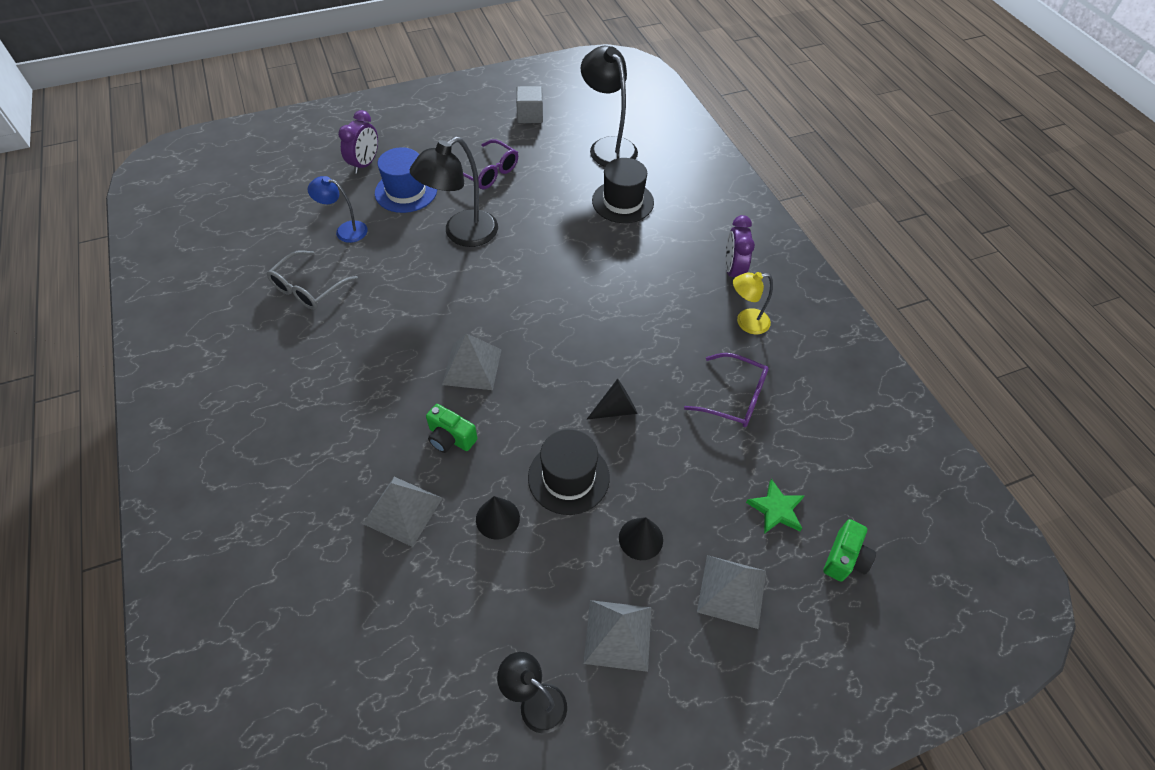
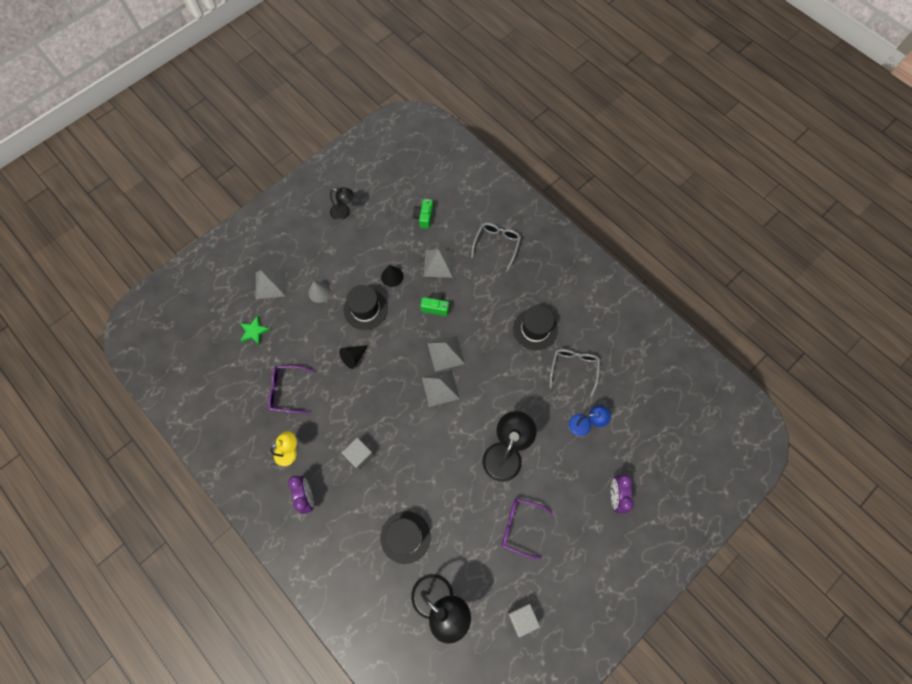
camera: 160 degrees right, 15 degrees up
(279, 507) = (497, 244): none -> grey glasses
(321, 353) = (535, 329): none -> black hat
(406, 191) = (568, 479): blue hat -> none
(618, 635) = (317, 248): grey pyramid -> grey pyramid (440, 388)
(640, 538) = (319, 292): black cone -> grey cone
(650, 289) = (359, 455): none -> grey cube
(845, 558) = (217, 319): green camera -> green camera (424, 217)

